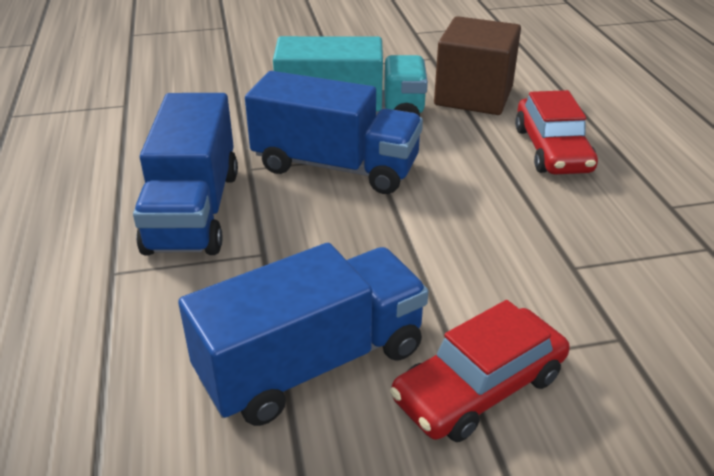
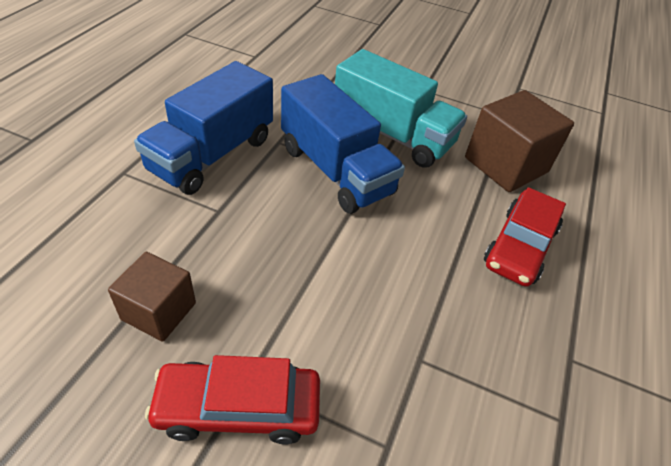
camera: 30 degrees right, 10 degrees up
(312, 363) = (159, 311): blue truck -> brown cube

